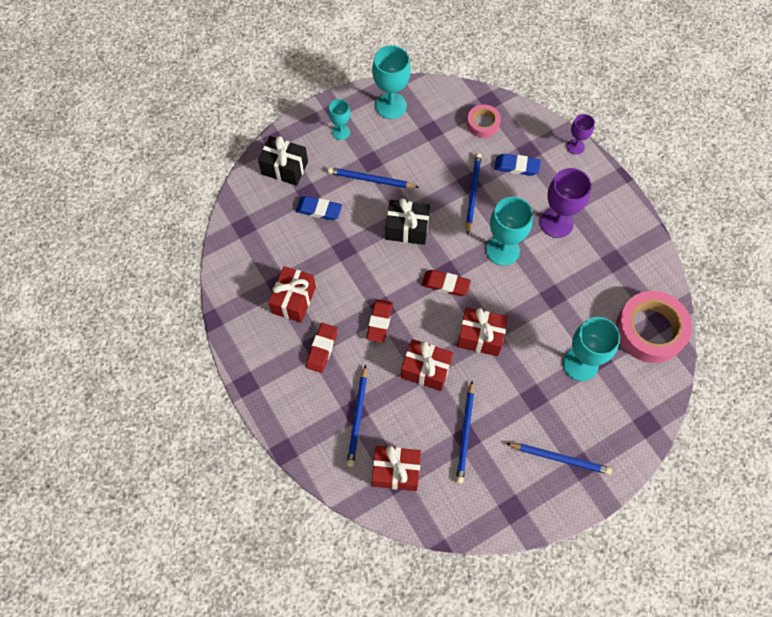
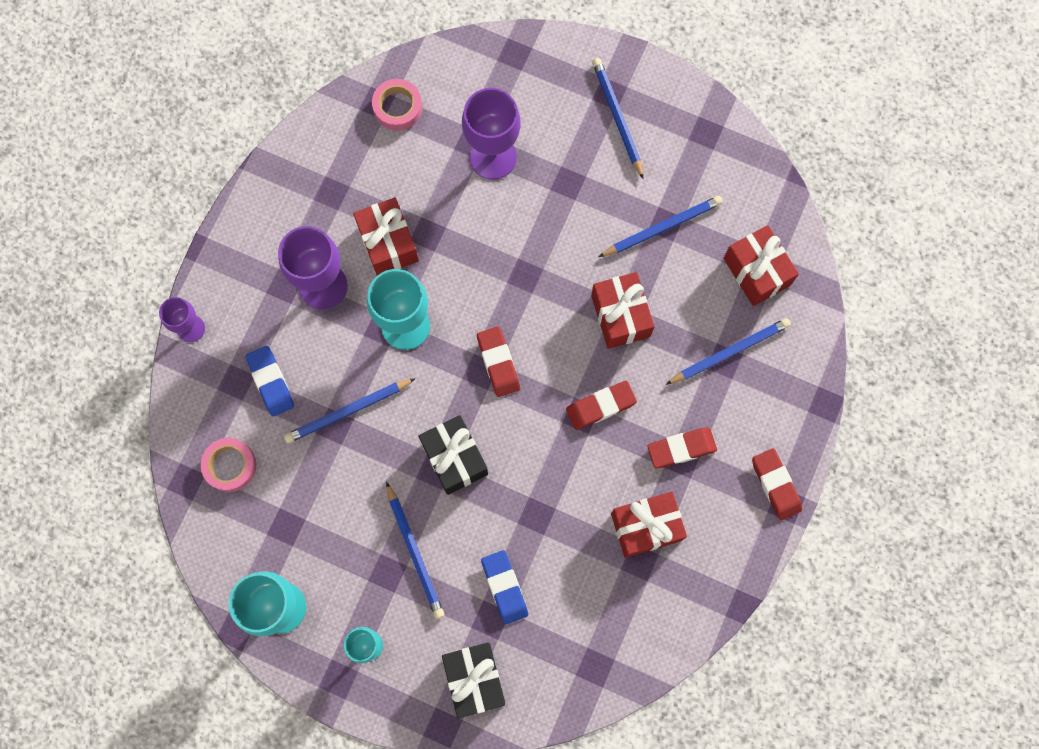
camera: 125 degrees left, 10 degrees up
(261, 386) = (775, 485): none -> red eraser
(480, 337) = (537, 282): red gift -> red gift (388, 243)
(580, 364) = (492, 157): turquoise goblet -> purple goblet
(650, 330) = (397, 107): pink tape -> pink tape, size x0.53

